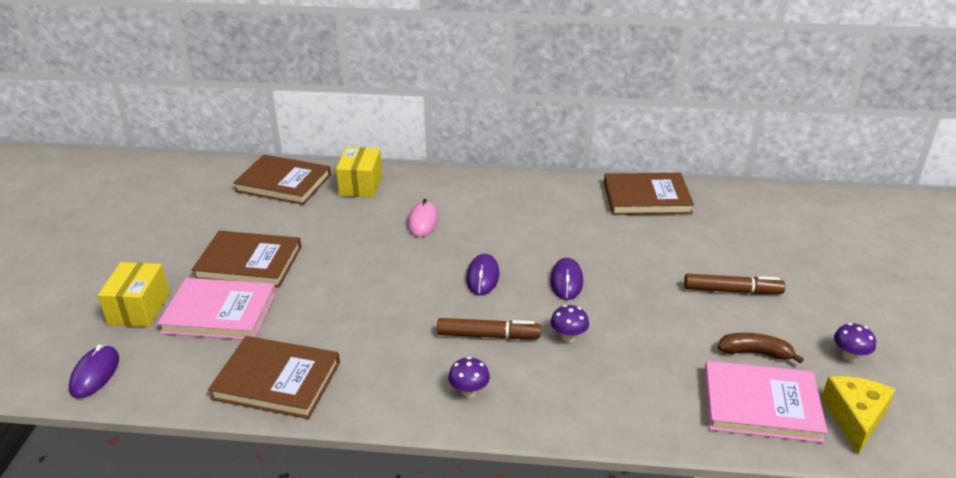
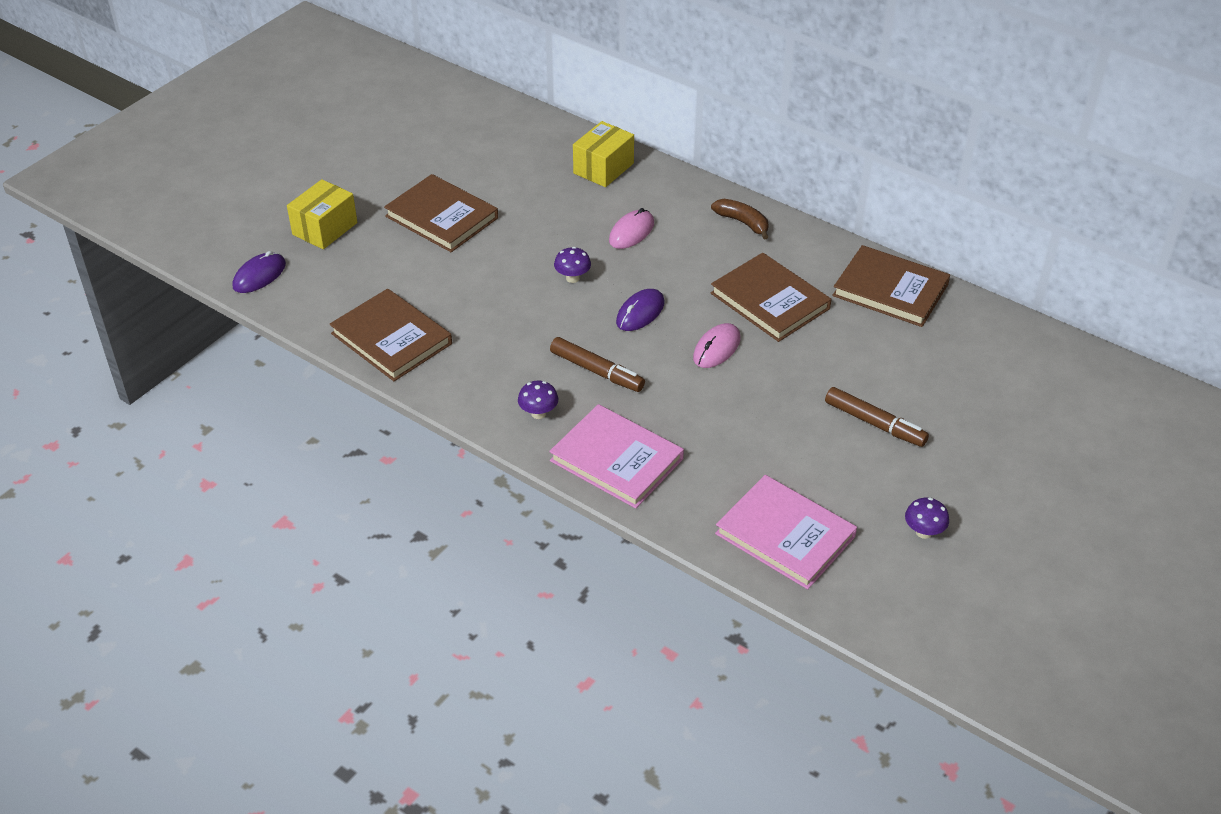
camera: 30 degrees right, 10 degrees up
(219, 313) = (386, 258): pink book -> pink book (616, 460)
(283, 183) = (531, 139): brown book -> brown book (770, 301)
(566, 281) = (716, 348): purple mouse -> pink mouse
(568, 337) = (668, 402): purple mushroom -> purple mushroom (572, 278)
(755, 353) = (831, 490): brown banana -> brown banana (743, 222)
(854, 418) = (861, 584): yellow cheese -> none

